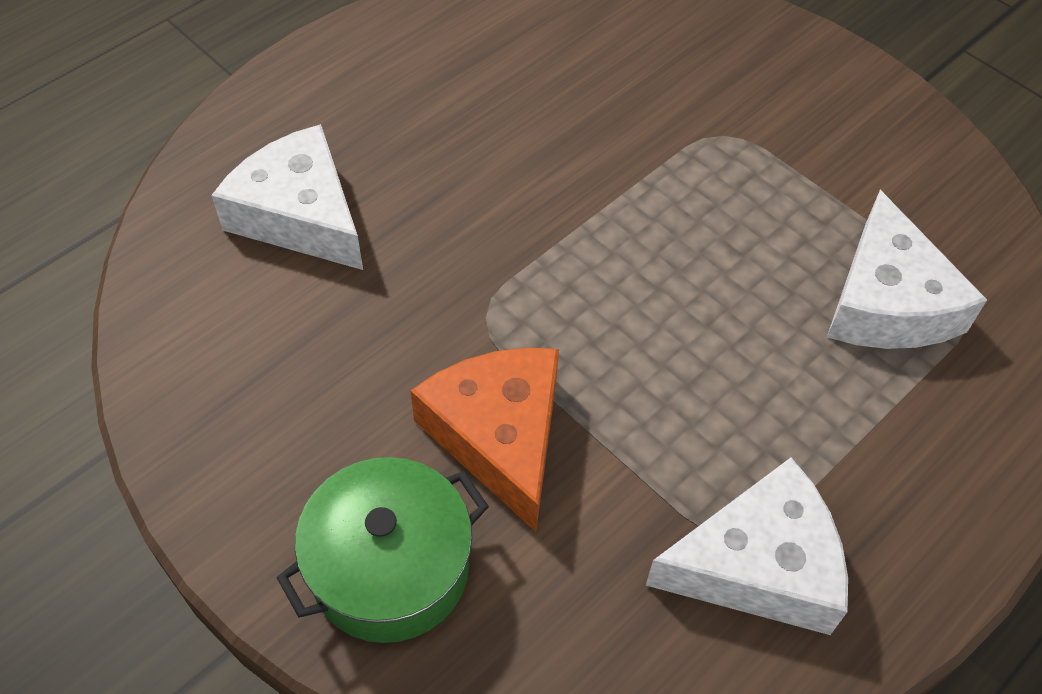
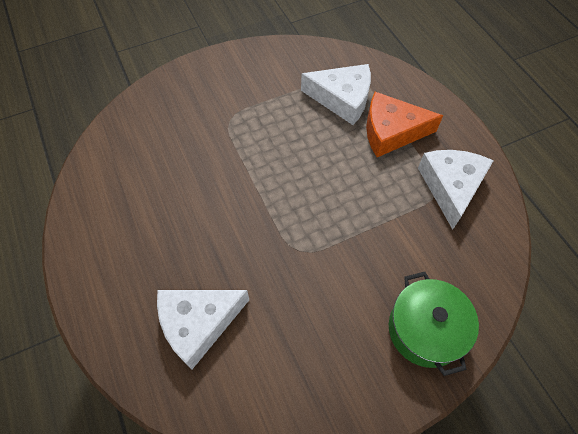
camera: 70 degrees left, 5 degrees up
(499, 436) = (367, 263): orange cheese -> orange cheese (391, 132)

